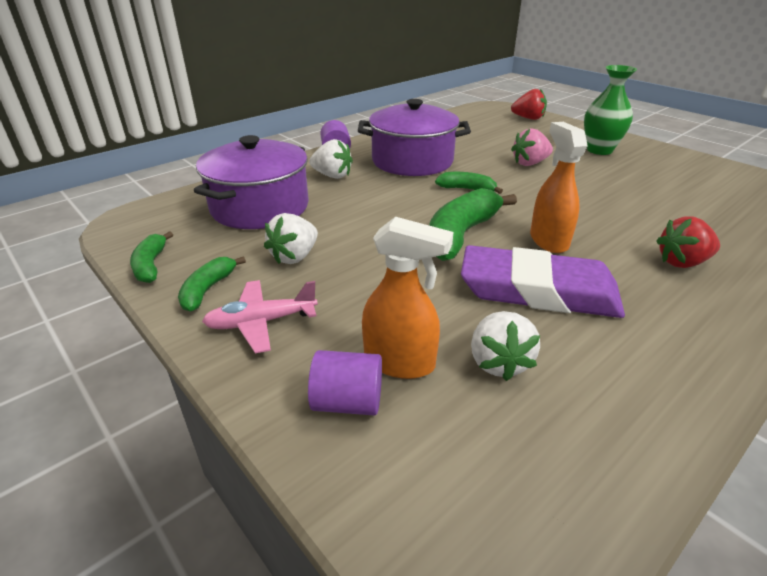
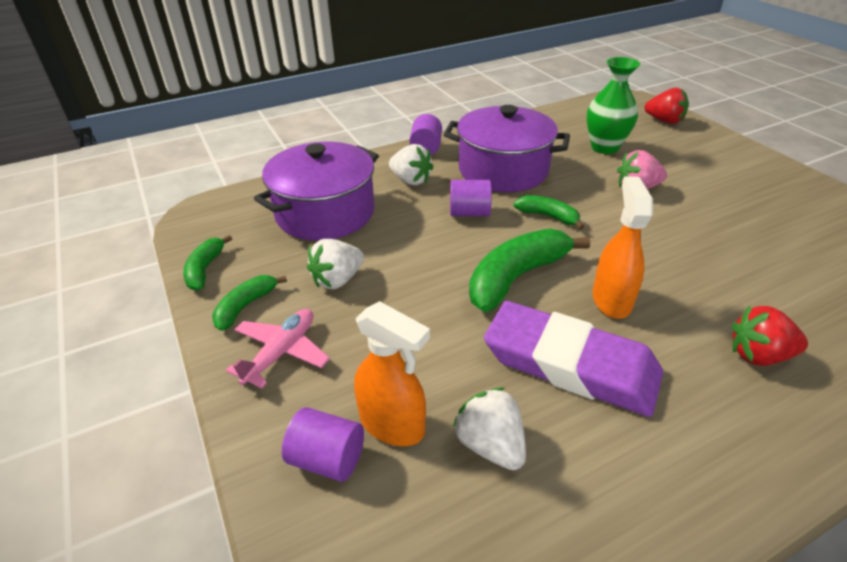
camera: 15 degrees right, 5 degrees up
(261, 322) = (281, 353): pink plane -> pink plane turned 120 degrees clockwise
(397, 193) = (469, 213): none -> purple cylinder
(498, 362) = (490, 445): white strawberry -> white strawberry turned 135 degrees clockwise
(599, 150) = (732, 178): green vase -> green vase (604, 147)

